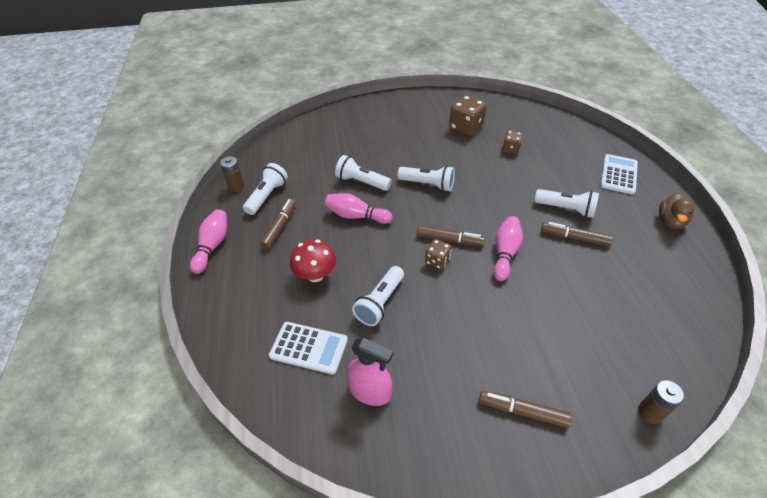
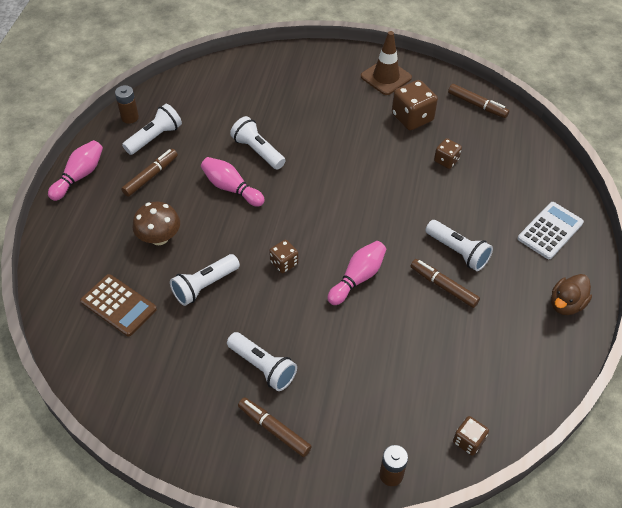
camera: 20 degrees right, 5 degrees up
(309, 348) = (118, 305): white calculator -> brown calculator
(315, 275) = (159, 238): red mushroom -> brown mushroom
(370, 391) = (151, 362): pink spray bottle -> none
(427, 184) = (325, 175): white flashlight -> white flashlight (262, 367)
(428, 106) = (386, 77): none -> brown traffic cone
(449, 240) = (310, 245): brown marker -> brown marker (477, 105)
(686, 355) = (468, 441): none -> brown dice

